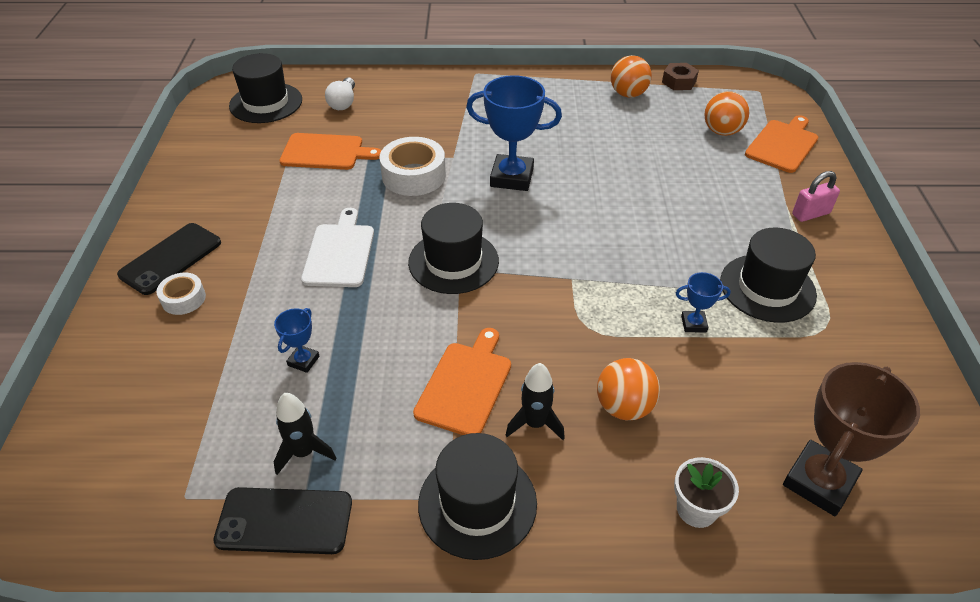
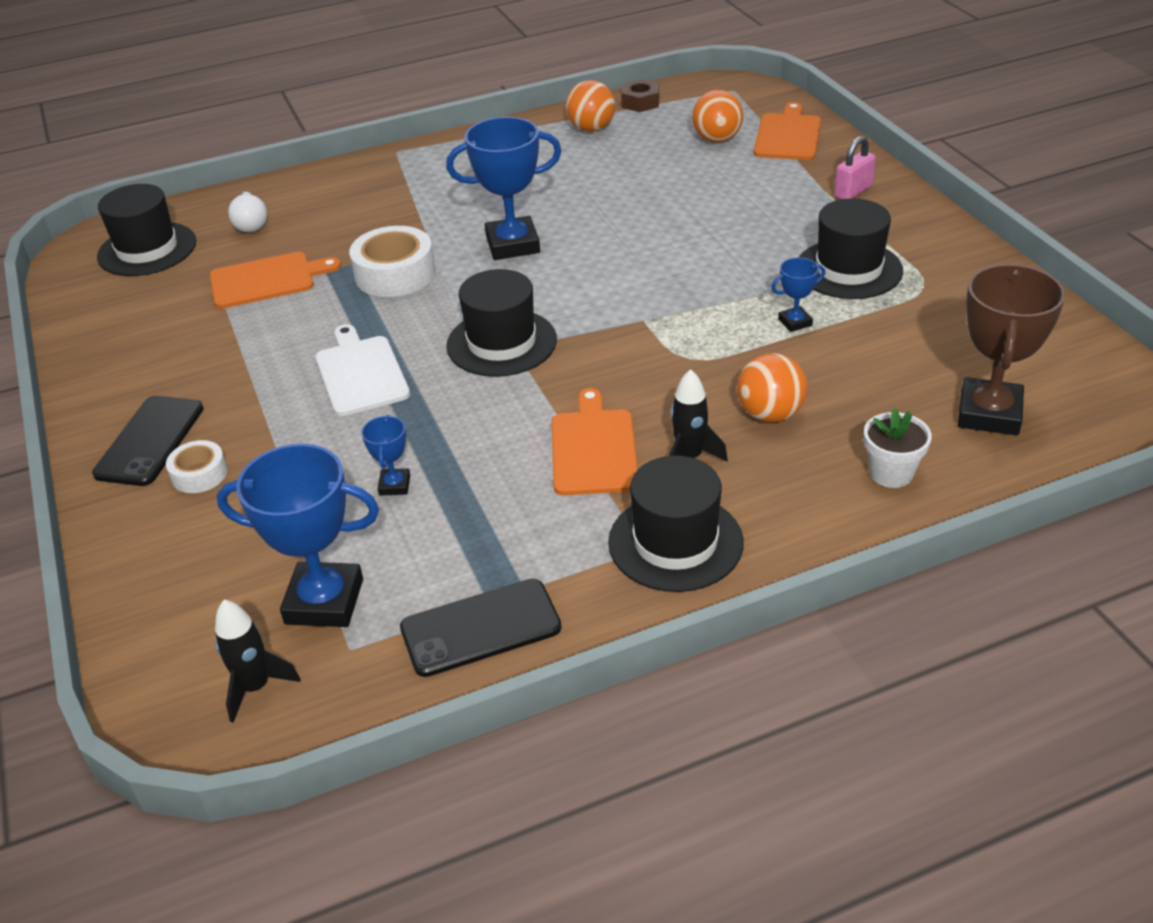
camera: 20 degrees left, 5 degrees down
(194, 446) = (324, 601): none -> blue trophy
(304, 452) = (457, 564): black rocket -> black rocket (255, 687)

